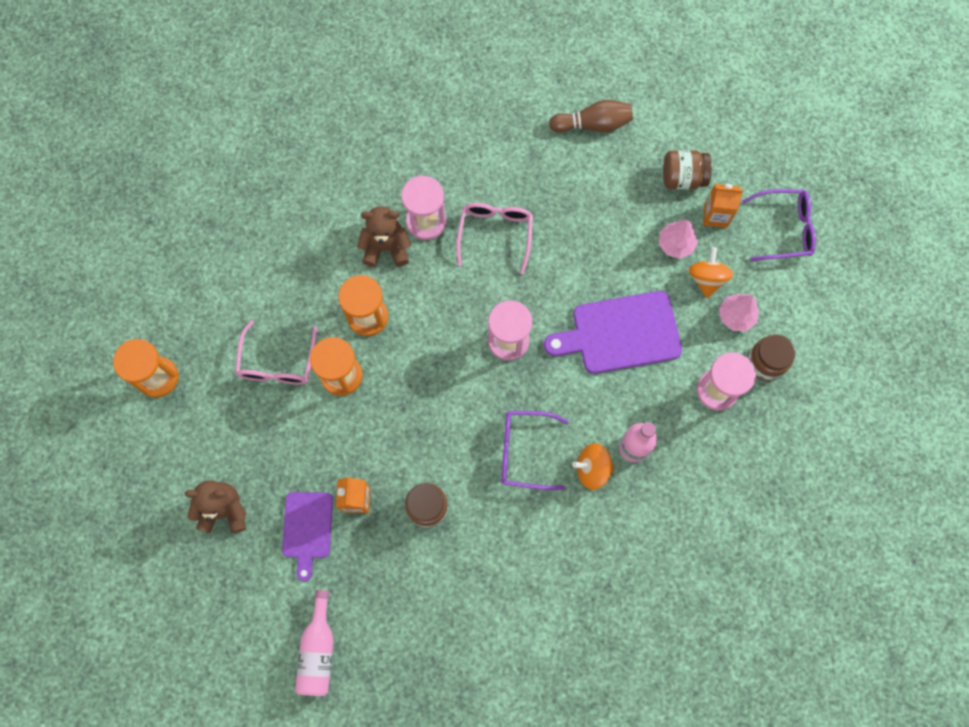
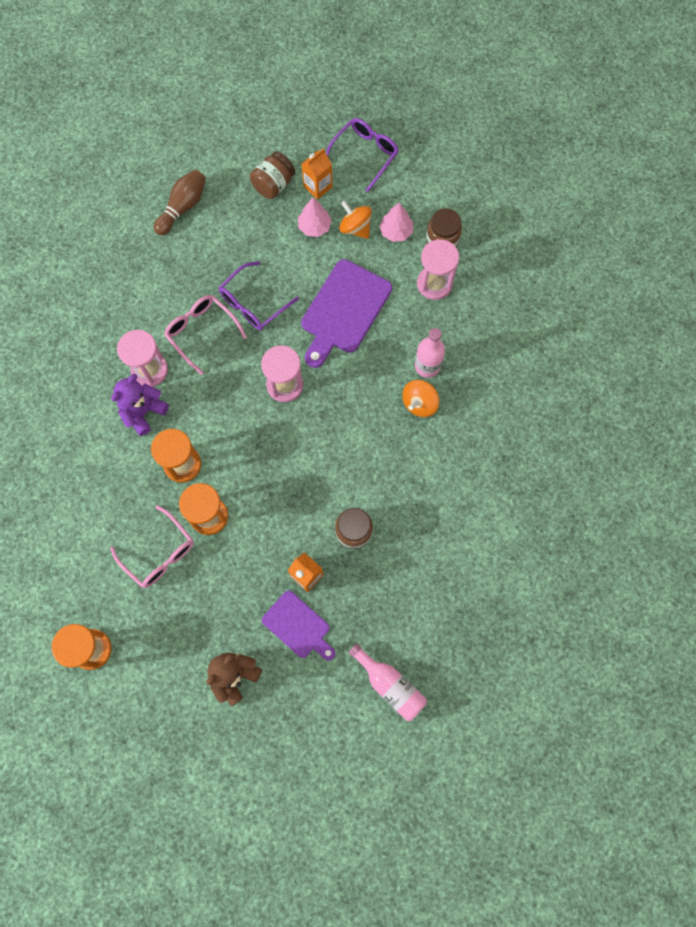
camera: 50 degrees left, 0 degrees up
(386, 248) = (143, 412): brown teddy bear -> purple teddy bear
(524, 451) = (370, 437): purple glasses -> purple glasses (253, 303)

